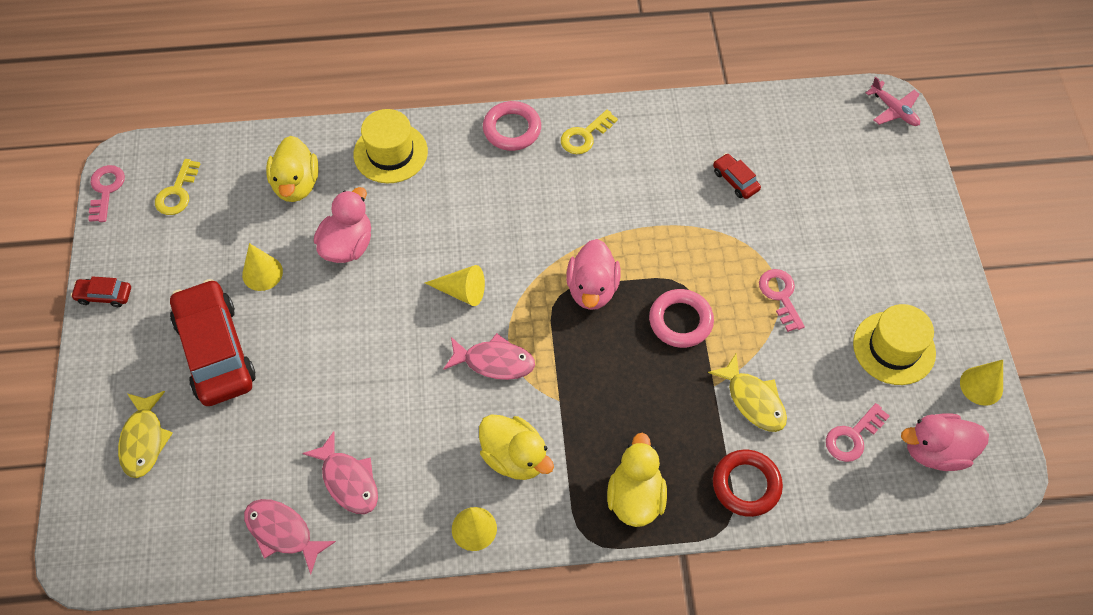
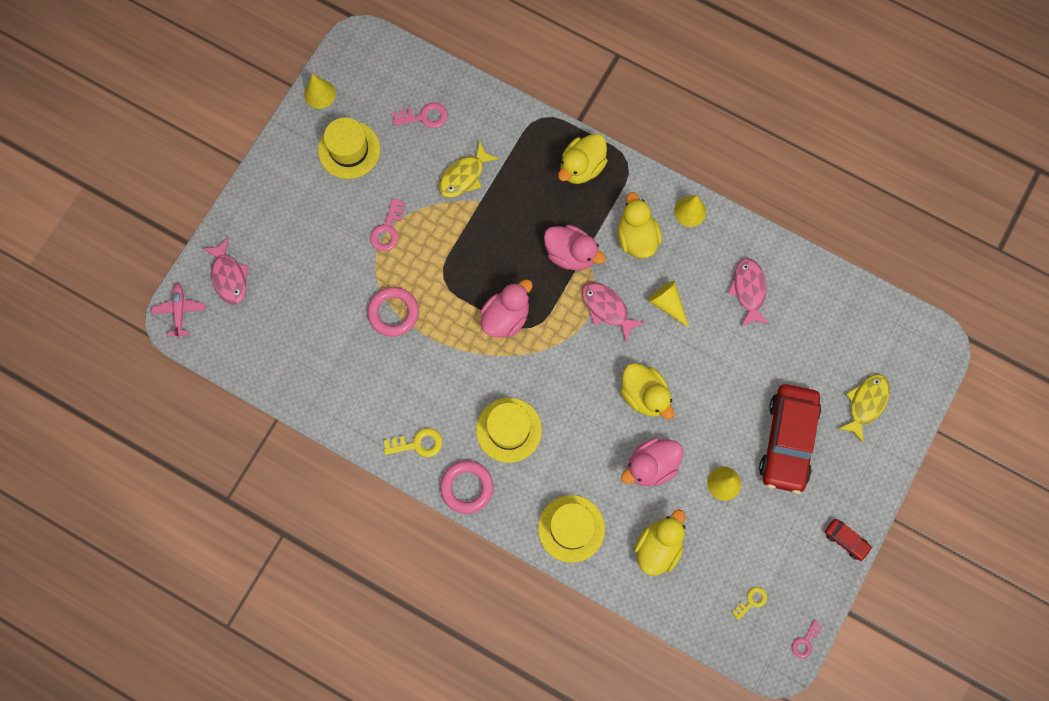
camera: 145 degrees left, 15 degrees up
(106, 190) = (805, 642): pink key -> pink key, size x0.66
(177, 192) = (751, 601): yellow key -> yellow key, size x0.66
(282, 532) = (807, 283): pink fish -> pink fish (229, 276)
(396, 303) = (644, 395): none -> yellow duck
(461, 291) = (594, 374): yellow cone -> yellow cone (667, 304)
(510, 195) = (509, 430): none -> yellow hat
(680, 321) = (466, 256): pink ring -> pink ring (393, 313)
(735, 180) = (342, 332): red car -> none
(746, 485) = (511, 131): red ring -> none
(753, 400) = (464, 176): yellow fish -> yellow fish turned 135 degrees counterclockwise
(936, 451) = (384, 77): pink duck -> pink duck (571, 254)

